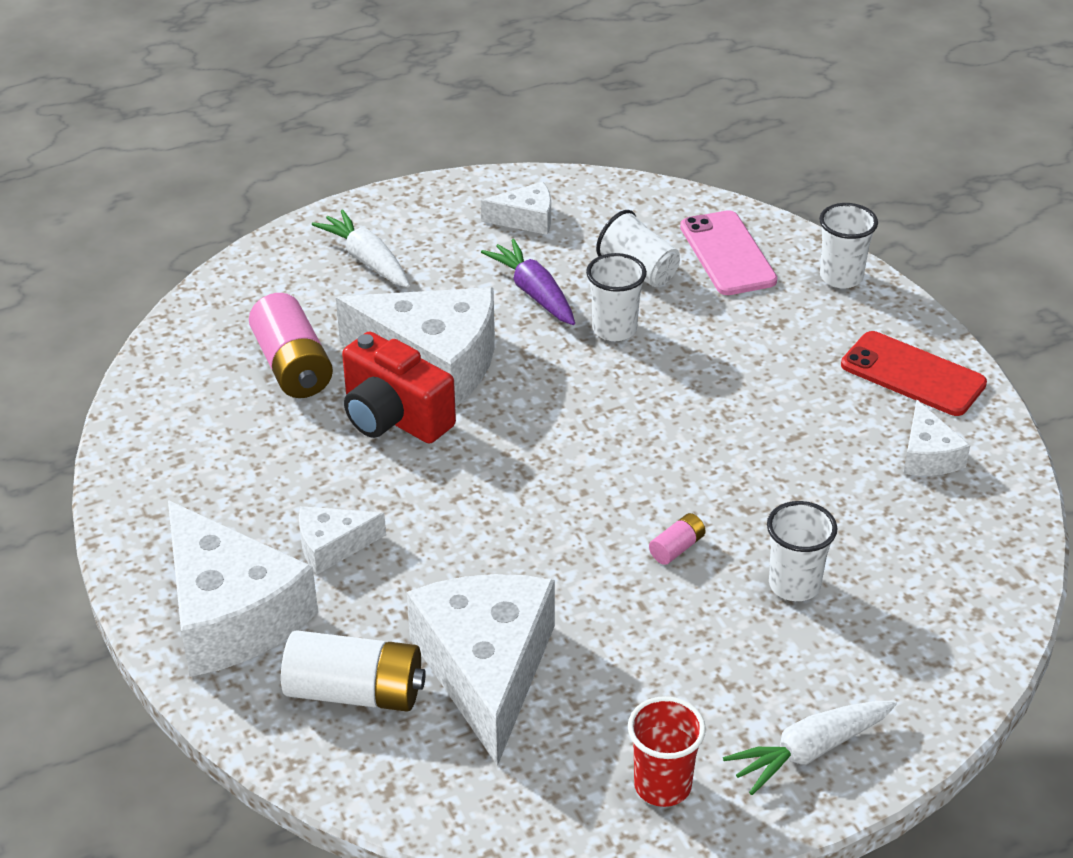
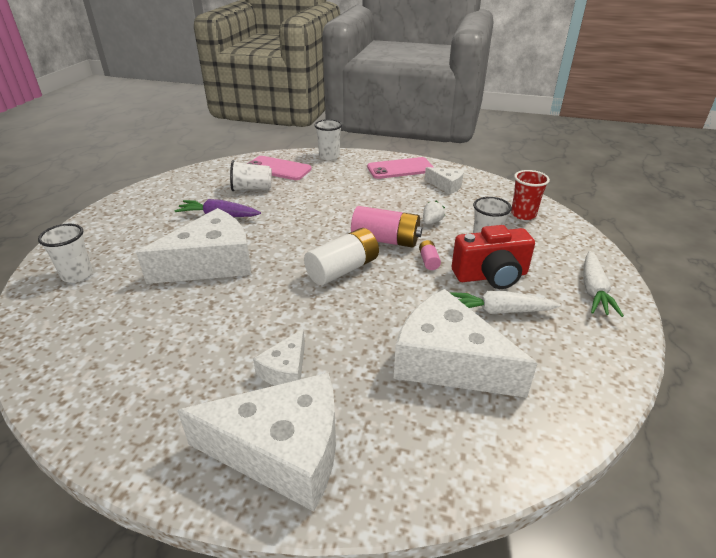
camera: 50 degrees left, 5 degrees down
(292, 366) = (132, 309): pink battery -> pink battery (385, 240)
(355, 692) = (413, 427): white battery -> white battery (343, 269)
(367, 260) = (110, 246): white carrot -> white carrot (498, 311)
(394, 417) = (226, 295): red camera -> red camera (491, 276)
(526, 219) = (173, 196): white cheese -> none
(614, 329) = (275, 210): white cup -> white cup (77, 275)
(662, 786) = (586, 344): red cup -> red cup (523, 214)
(787, 498) = (432, 222): none -> white strawberry
(913, 374) = (400, 169): red phone -> pink phone

